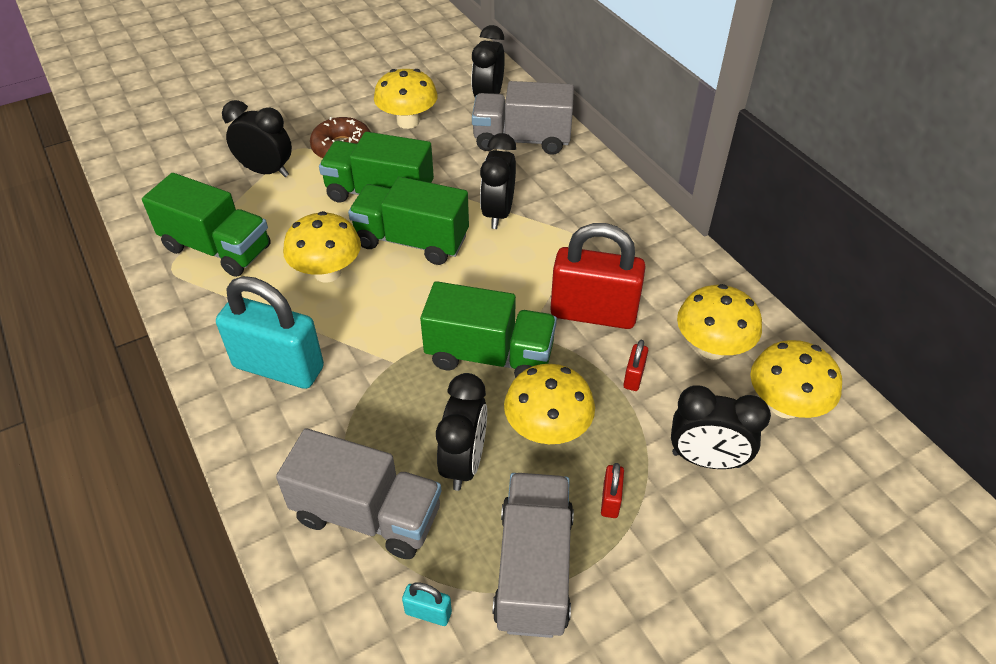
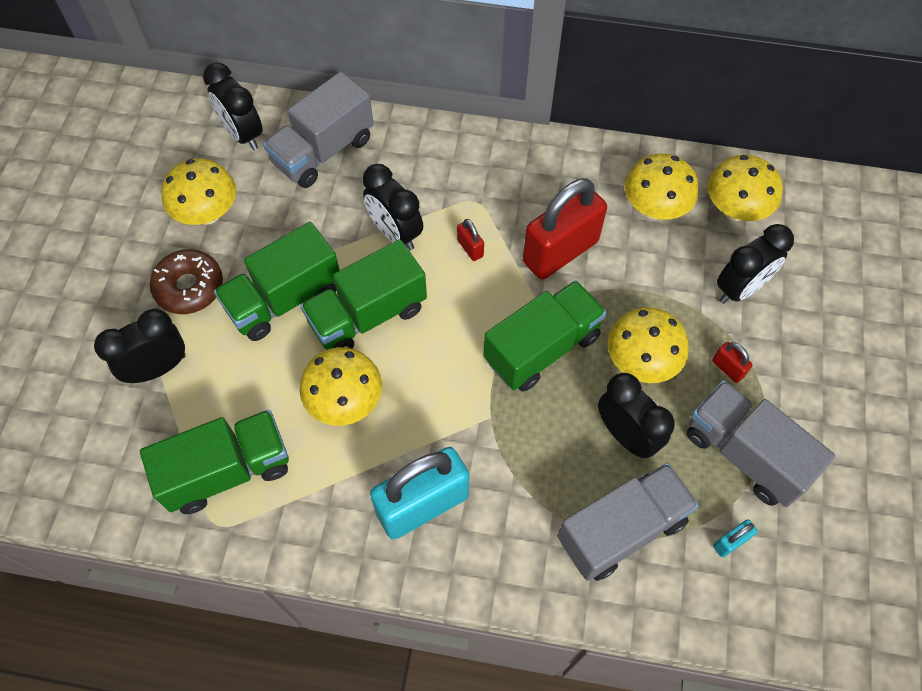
camera: 50 degrees left, 15 degrees up
(633, 377) = (639, 274): red padlock -> red padlock (470, 248)

